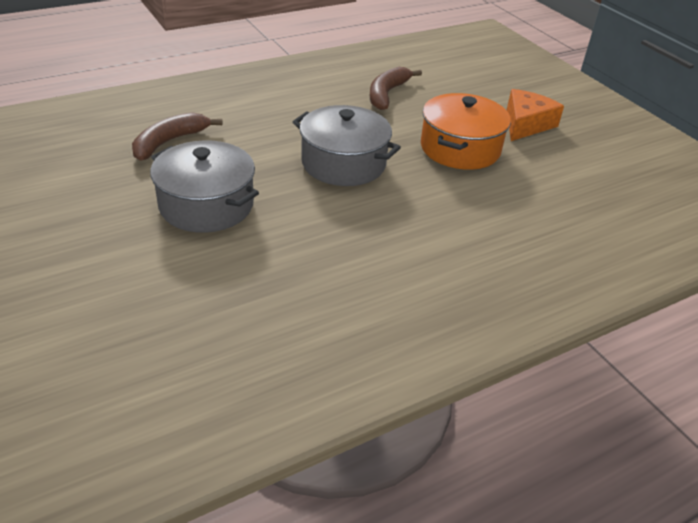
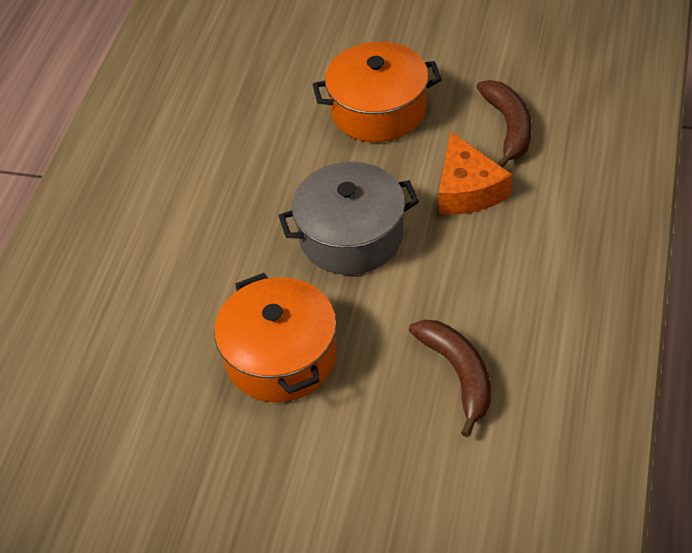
camera: 140 degrees right, 10 degrees up
(206, 205) = (378, 110): grey pot -> orange pot
(526, 124) = (259, 474): orange cheese -> orange cheese (467, 189)

